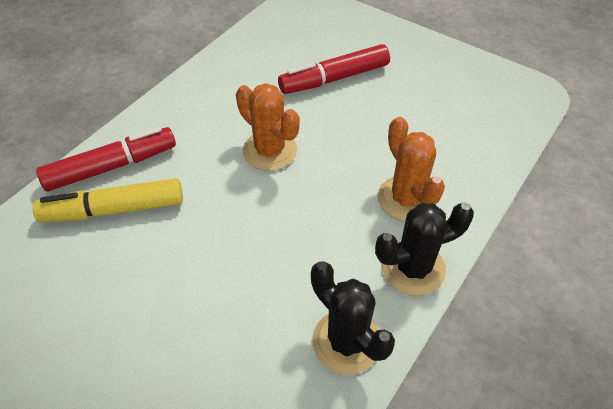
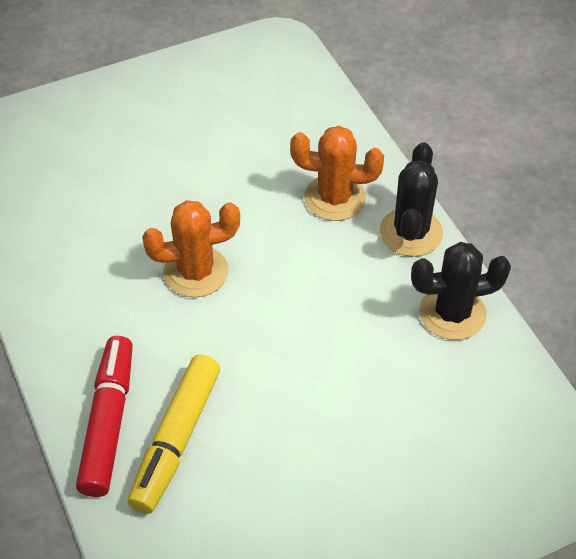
camera: 60 degrees left, 0 degrees up
(334, 78) = (134, 171): red marker -> none

